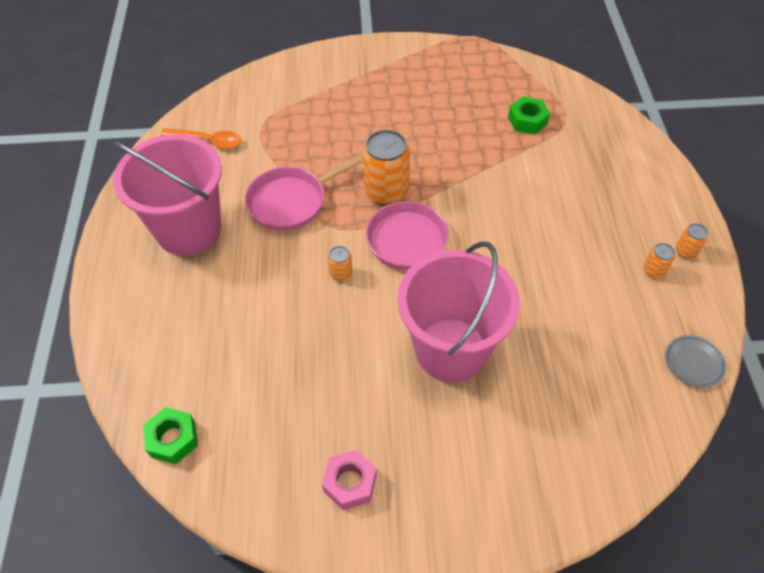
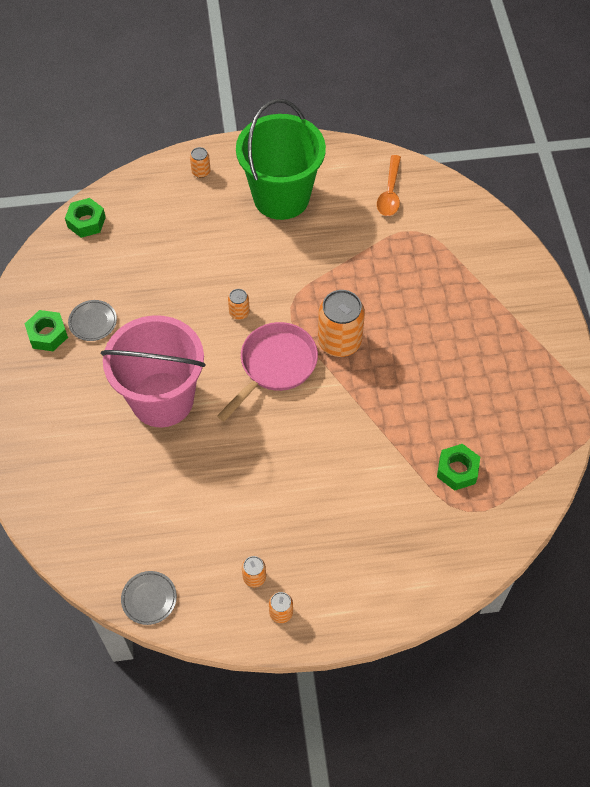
camera: 85 degrees right, 5 degrees up
(127, 306) = (201, 172): none -> orange can
(188, 230) = (281, 197): pink bucket -> green bucket
(292, 201) = (320, 267): pink pan -> none
(336, 427) = (93, 322): none -> grey plate
(350, 483) = (47, 334): pink nut -> green nut

